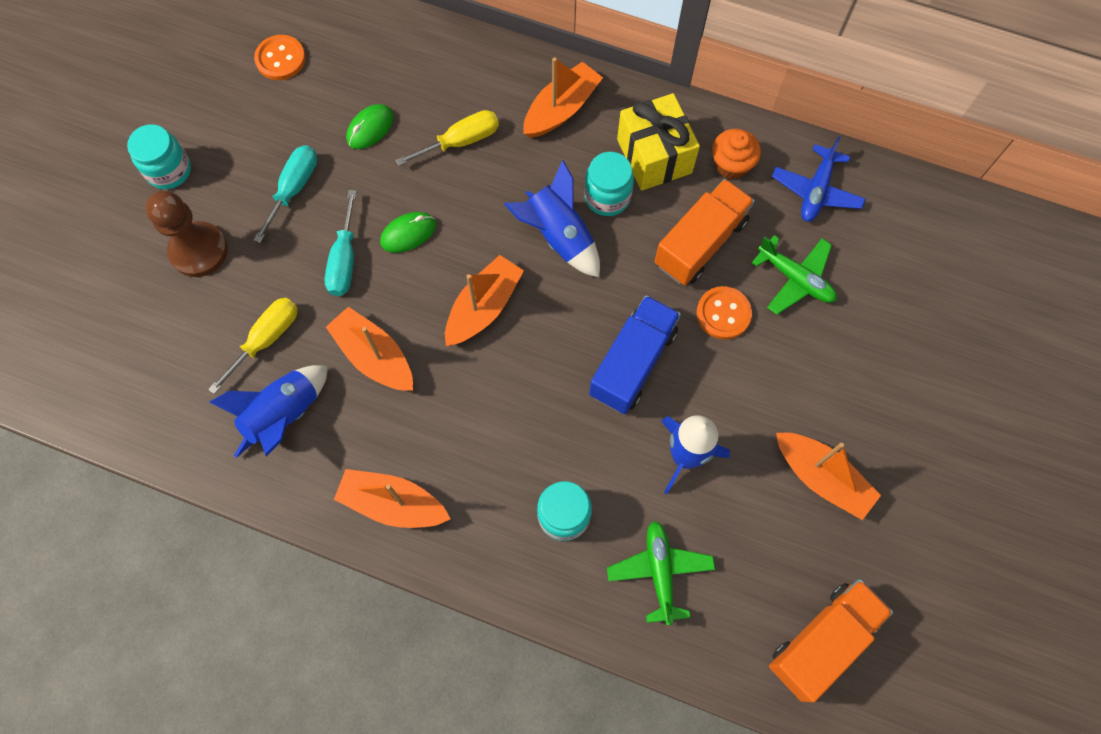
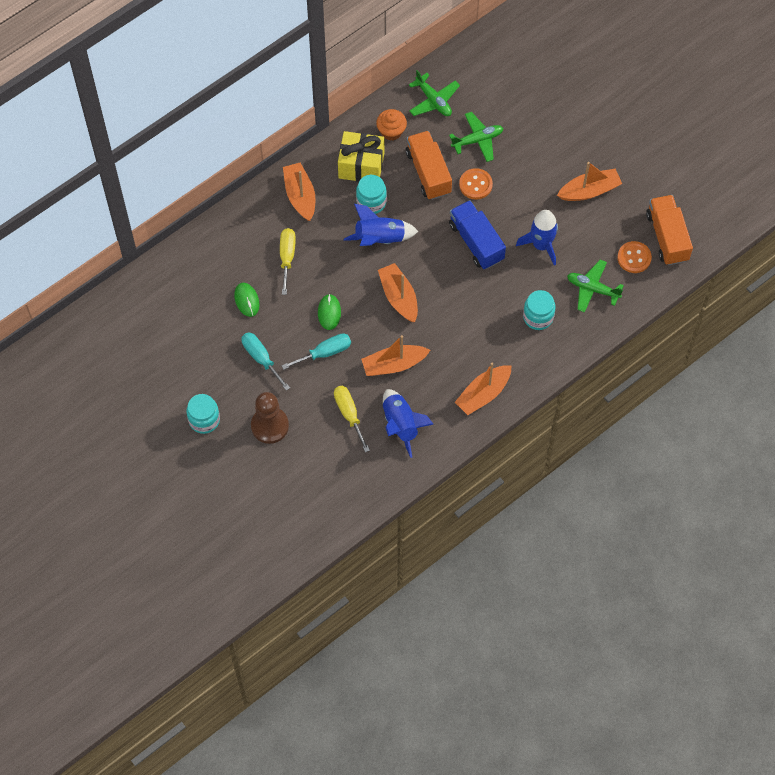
camera: 60 degrees left, 5 degrees down
(280, 59) = (165, 326): orange button -> orange button (634, 258)
(344, 260) = (325, 353): turquoise screwdriver -> turquoise screwdriver turned 60 degrees counterclockwise
(816, 191) = (433, 100): blue plane -> green plane

